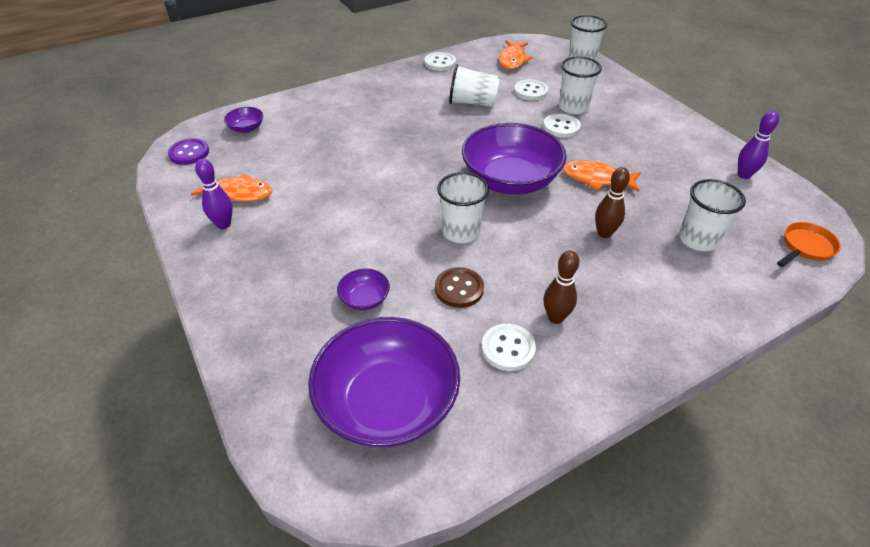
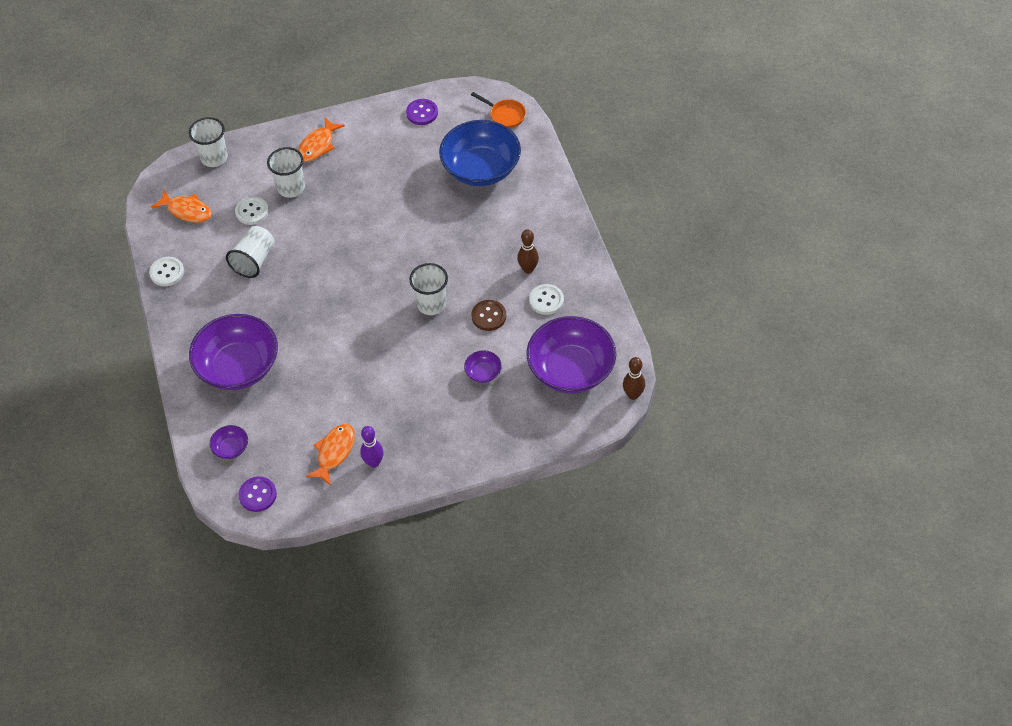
camera: 75 degrees left, 10 degrees up
(510, 180) = (380, 259): purple bowl -> purple bowl (238, 367)
(561, 127) = (318, 205): white button -> none
(596, 179) = (396, 203): orange fish -> orange fish (318, 145)
(604, 233) = (459, 218): brown bowling pin -> brown bowling pin (633, 395)
(698, 239) = (481, 168): white cup -> blue bowl
(744, 175) = (422, 113): purple bowling pin -> purple button
(805, 247) = (505, 115): orange pan -> orange pan turned 150 degrees clockwise

